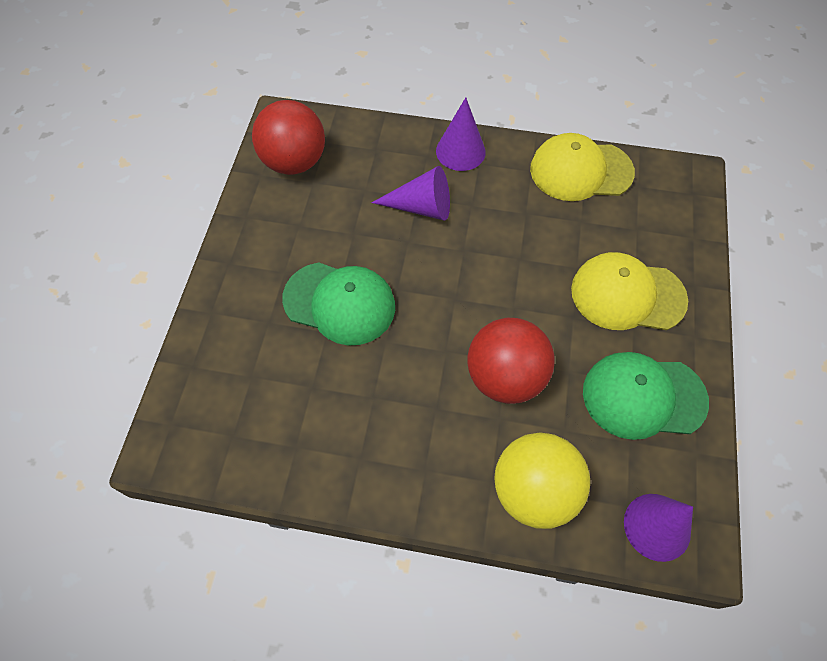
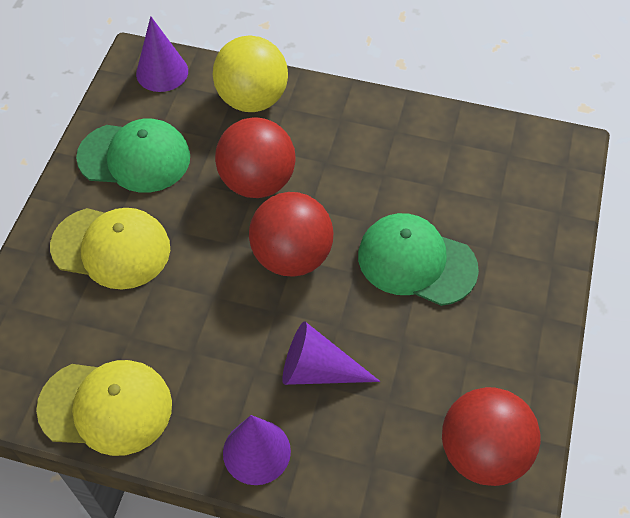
camera: 175 degrees left, 5 degrees down
(456, 299) = (292, 256): none -> red ball

